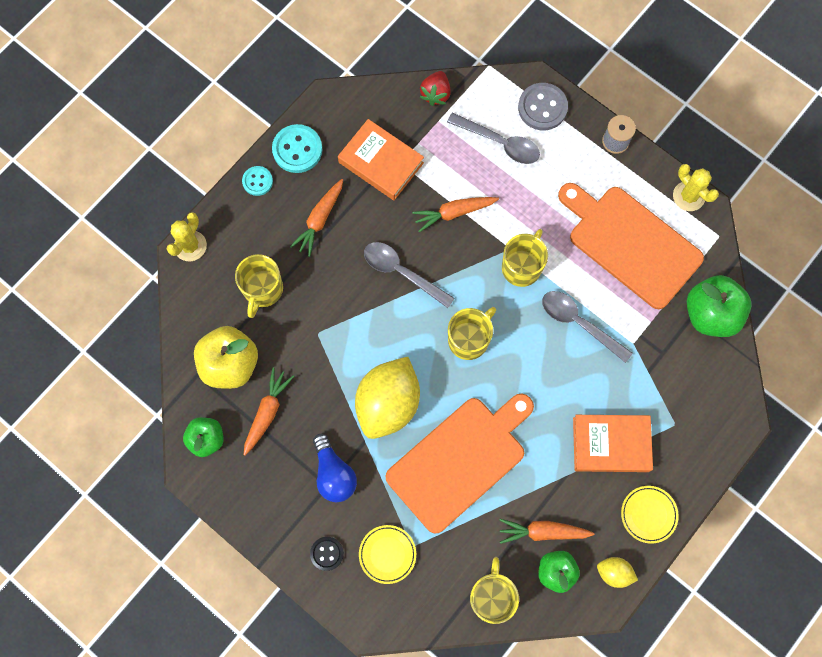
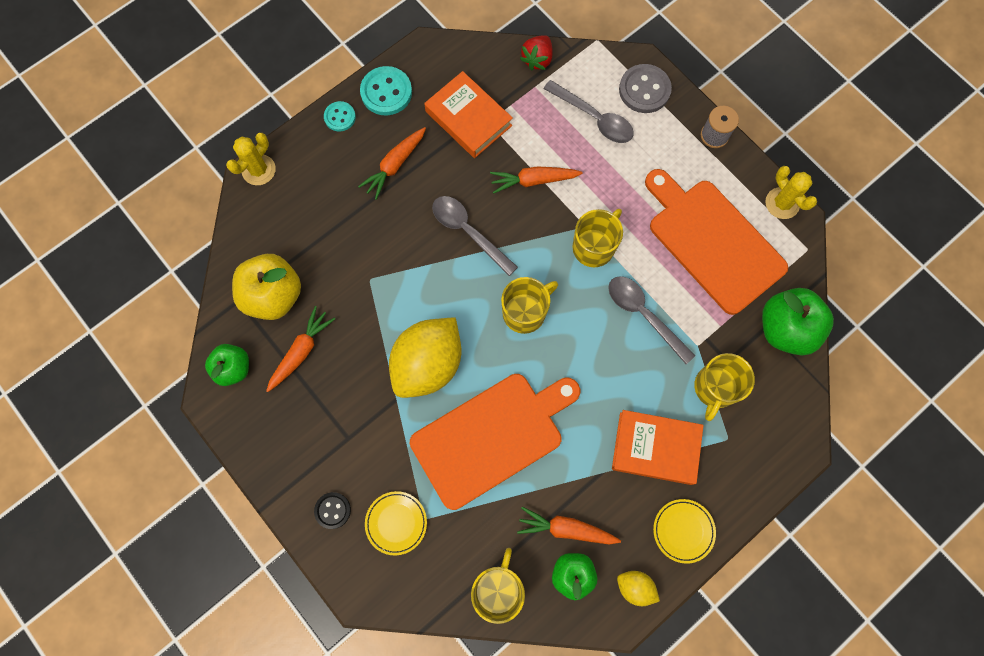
camera: 10 degrees right, 0 degrees up
(263, 290) = (322, 226): yellow mug -> yellow mug (715, 388)
(334, 474) = (357, 427): blue light bulb -> none

